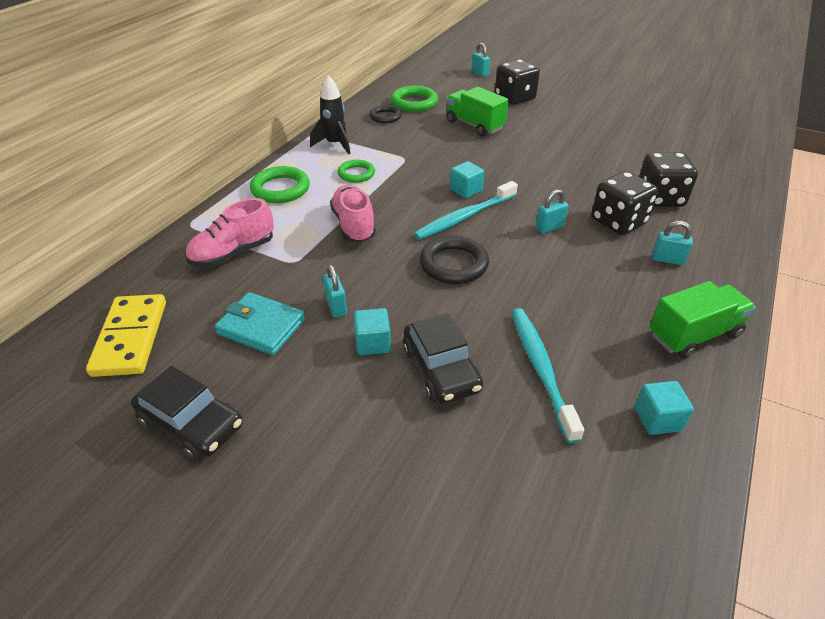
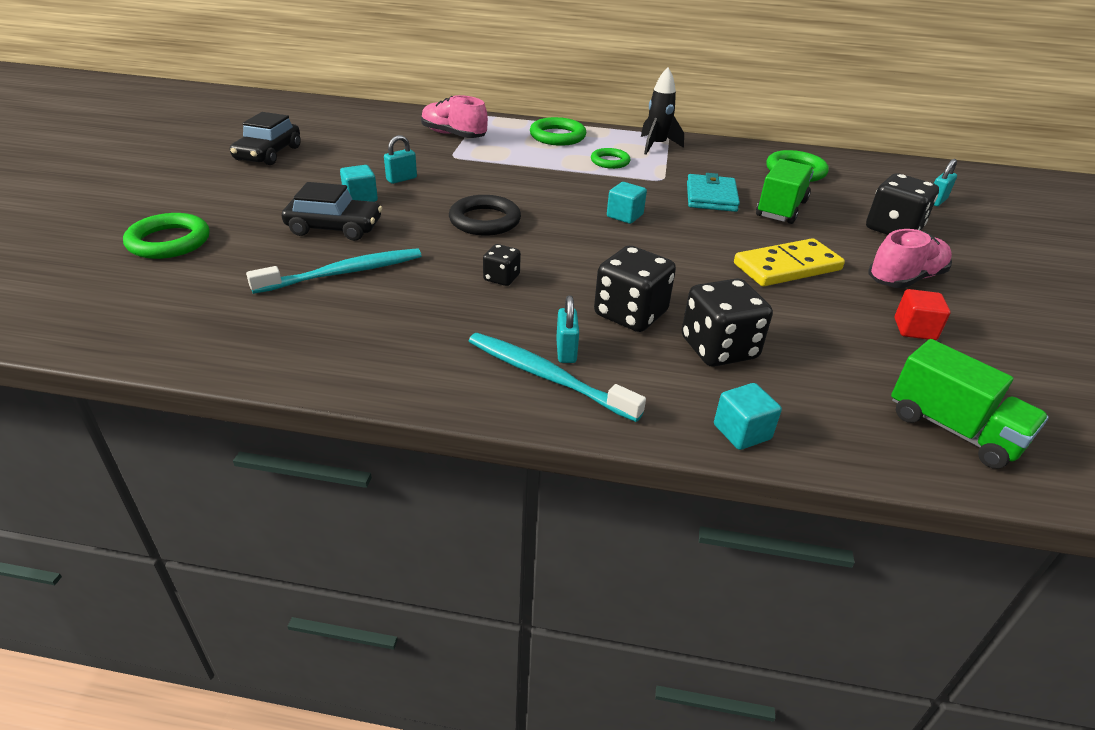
camera: 70 degrees right, 5 degrees down
(130, 337) = (346, 123): yellow domino -> yellow domino (787, 267)
(261, 327) = (368, 158): turquoise wallet -> turquoise wallet (711, 197)
(353, 225) = (521, 171): pink shoe -> pink shoe (905, 279)
(385, 117) = (742, 161): black ring -> none
(438, 532) = (169, 241): none -> green ring
(441, 369) = (334, 228): black car -> black car turned 135 degrees counterclockwise
(465, 217) = (572, 219): turquoise toothbrush -> turquoise toothbrush (548, 377)
(549, 227) = (584, 268): turquoise padlock -> none
(561, 272) = (501, 278): none -> black dice
(635, 130) = (914, 329): none -> red cube
(657, 419) = (284, 337): turquoise cube -> turquoise cube (742, 432)
(694, 335) = (420, 366): green truck -> green truck (953, 429)

